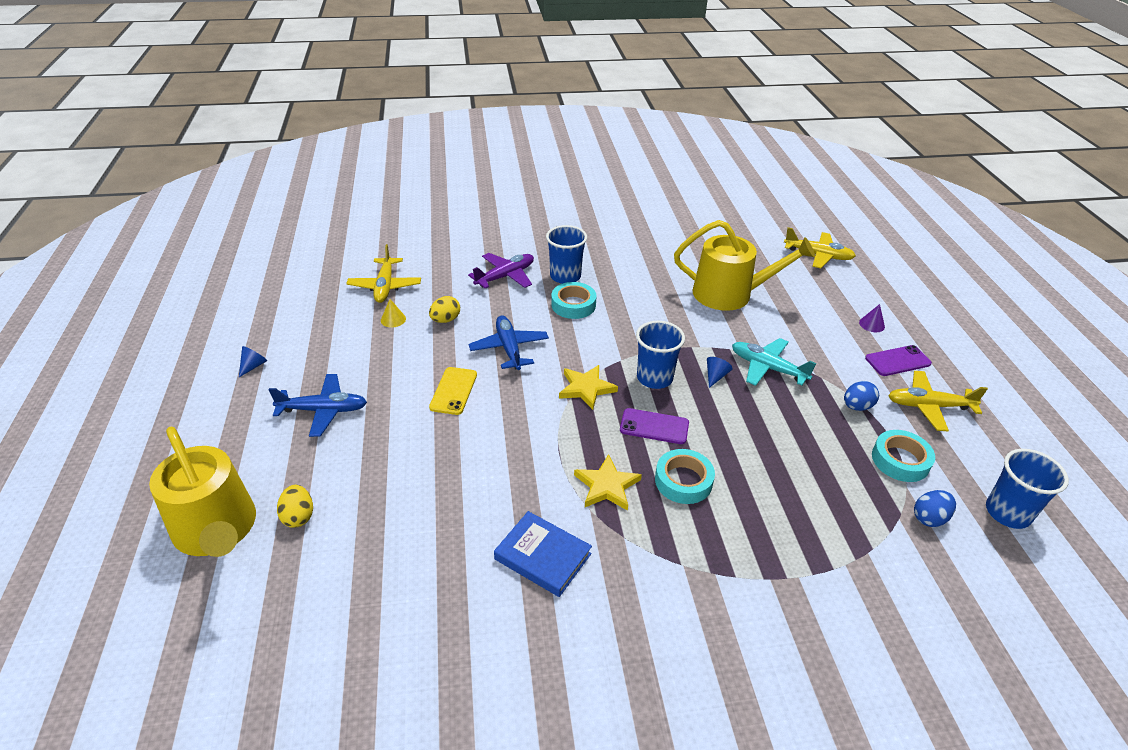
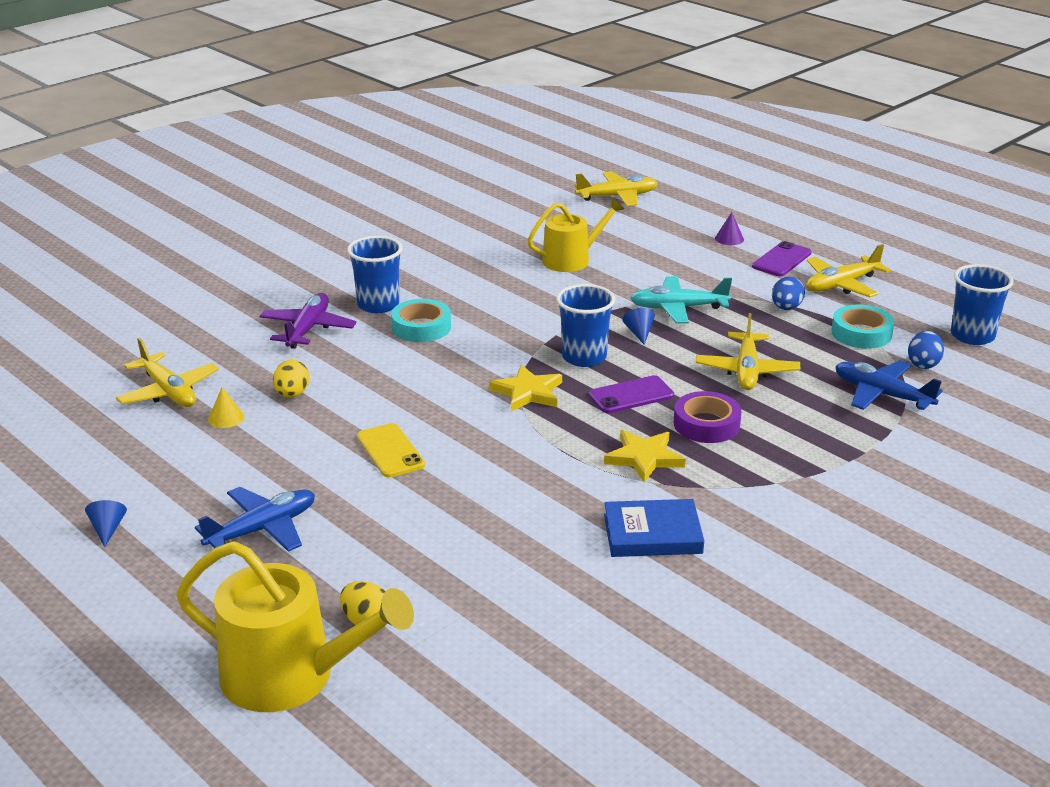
camera: 35 degrees left, 10 degrees down
(509, 348) = (402, 391): blue plane -> blue plane (882, 394)
(683, 481) = (706, 424): turquoise tape -> purple tape
(730, 294) = (571, 260): yellow watering can -> yellow watering can, size x0.65
(765, 448) = (746, 371): none -> yellow plane

